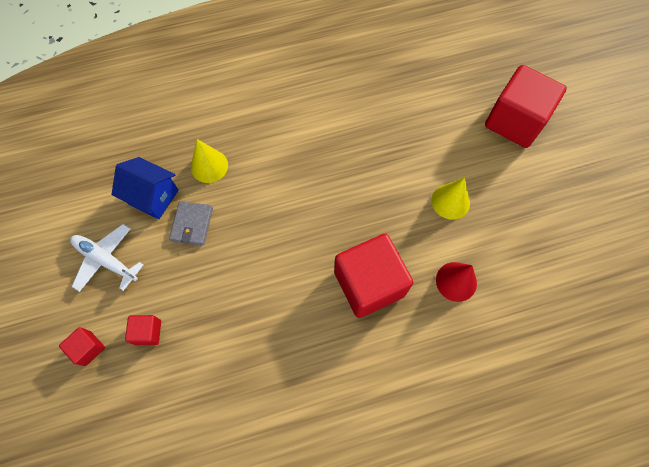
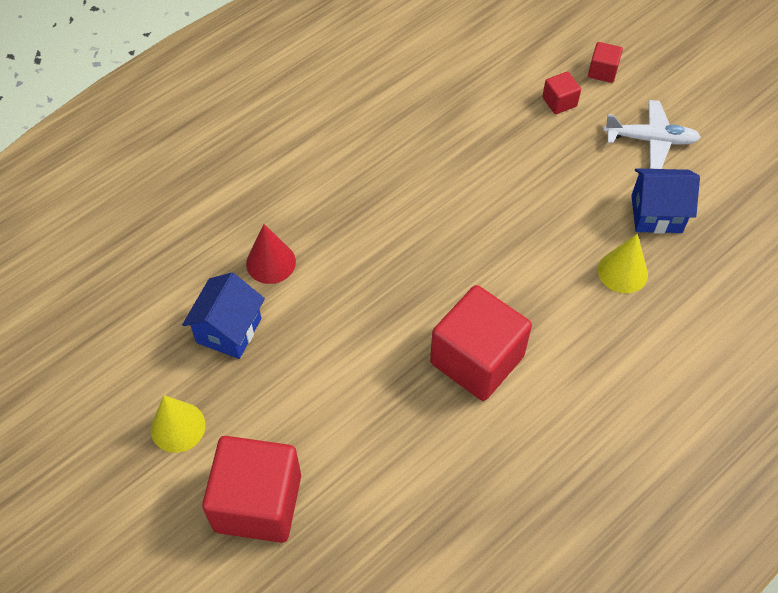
camera: 155 degrees right, 10 degrees down
(192, 224) = (592, 204): grey wallet -> none
(369, 284) = (366, 223): red cube -> red cube (477, 359)
(450, 201) = (309, 349): yellow cone -> yellow cone (178, 427)
(504, 238) = (229, 330): none -> blue house

